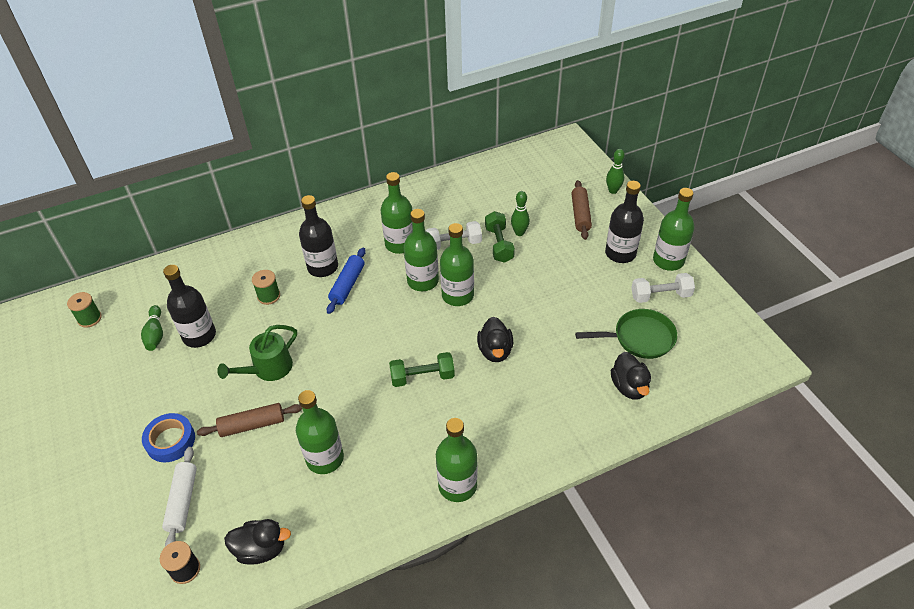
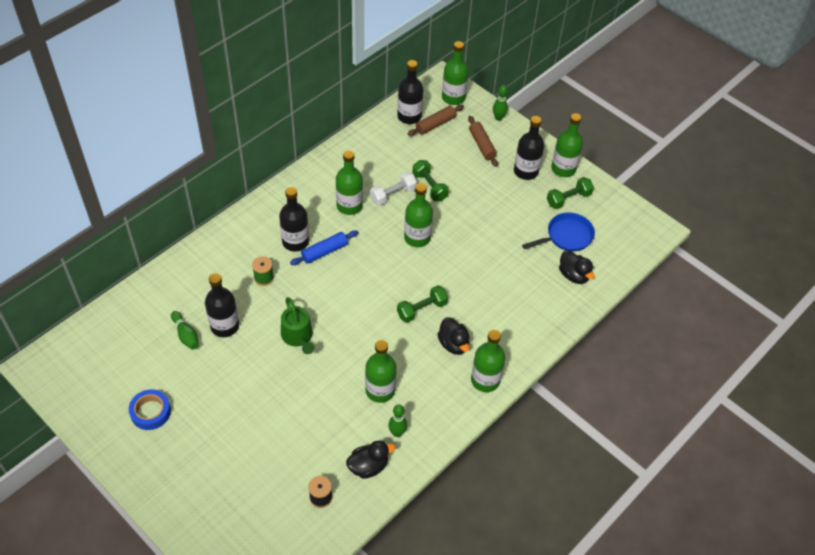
camera: 25 degrees left, 5 degrees up
(89, 318) = (118, 338): green spool -> none
(170, 441) = (252, 413): blue tape -> blue tape (150, 412)
(183, 501) = (290, 453): white rolling pin -> none
(252, 425) = (310, 382): brown rolling pin -> brown rolling pin (435, 124)
(268, 369) = (298, 336): green watering can -> green watering can turned 45 degrees counterclockwise
(347, 285) = (324, 252): blue rolling pin -> blue rolling pin turned 60 degrees clockwise
(423, 281) = (384, 233): green bottle -> green bottle (453, 97)
(495, 351) = (466, 274): black duck -> black duck (453, 344)
(512, 169) = (409, 116): none -> black bottle
(519, 233) = (441, 172): green bowling pin -> green bowling pin (397, 433)
(639, 338) = (566, 236): green pan -> blue pan
(660, 296) = (568, 199): white dumbbell -> green dumbbell

